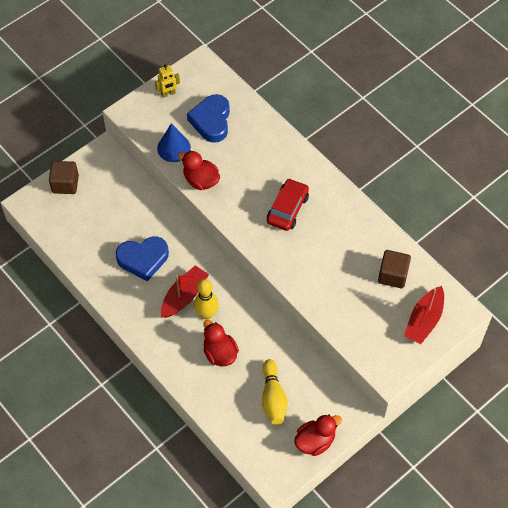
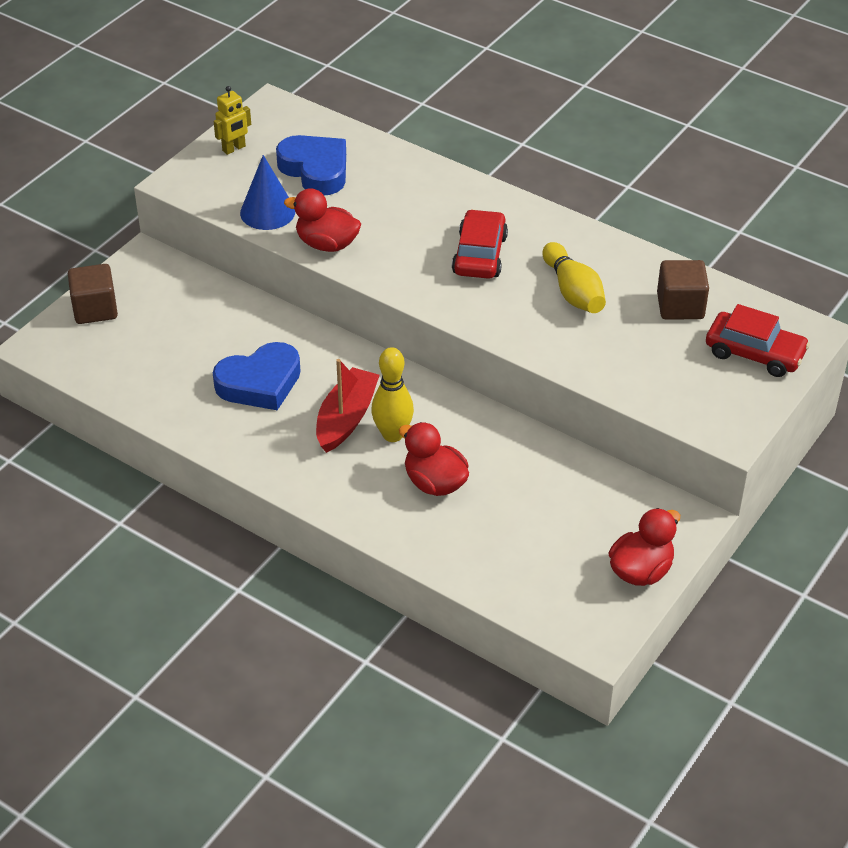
camera: 15 degrees left, 15 degrees down
(211, 121) = (315, 170): blue heart -> blue heart turned 150 degrees clockwise
(273, 398) = (547, 525): yellow bowling pin -> yellow bowling pin (573, 292)
(424, 320) = (754, 353): red boat -> red car

